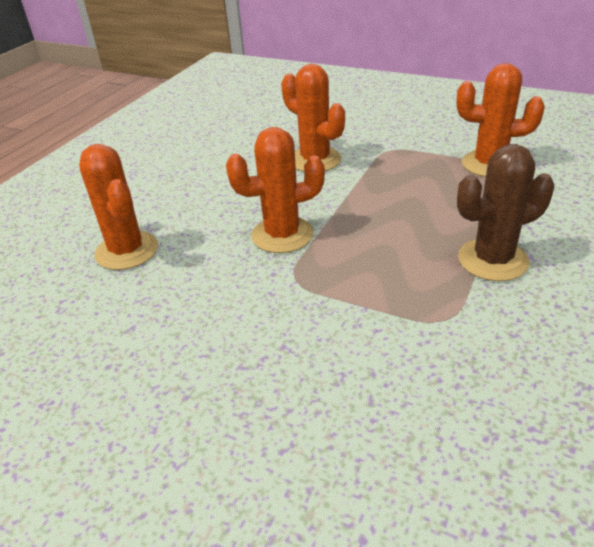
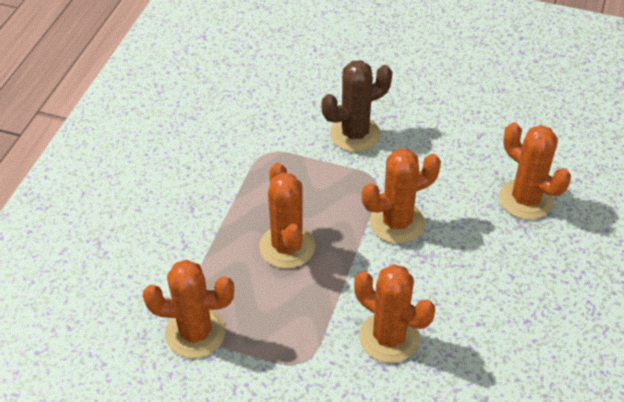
camera: 170 degrees right, 10 degrees up
(408, 218) = (287, 247): none -> orange cactus
(492, 260) = (223, 203): brown cactus -> brown cactus (355, 134)

